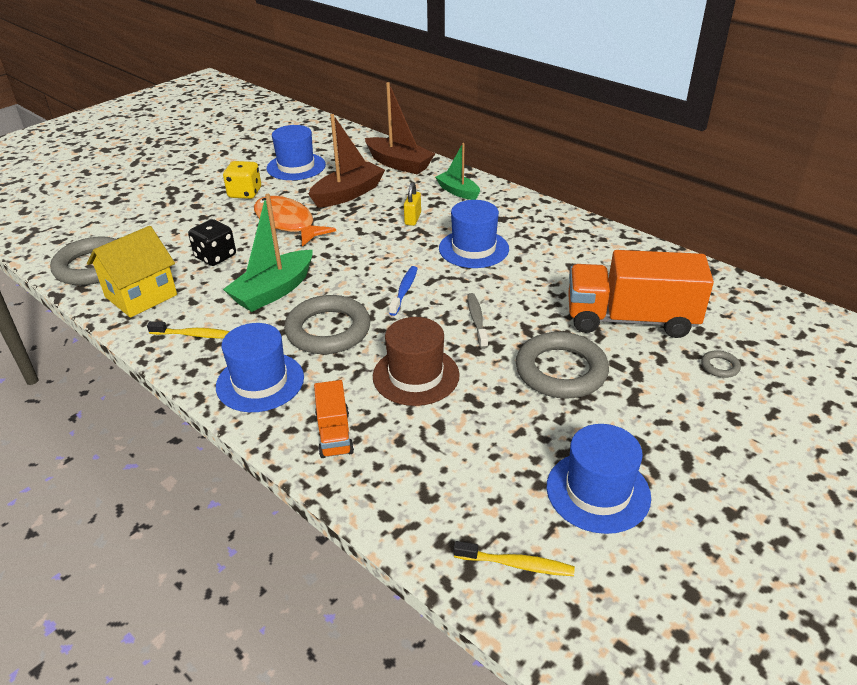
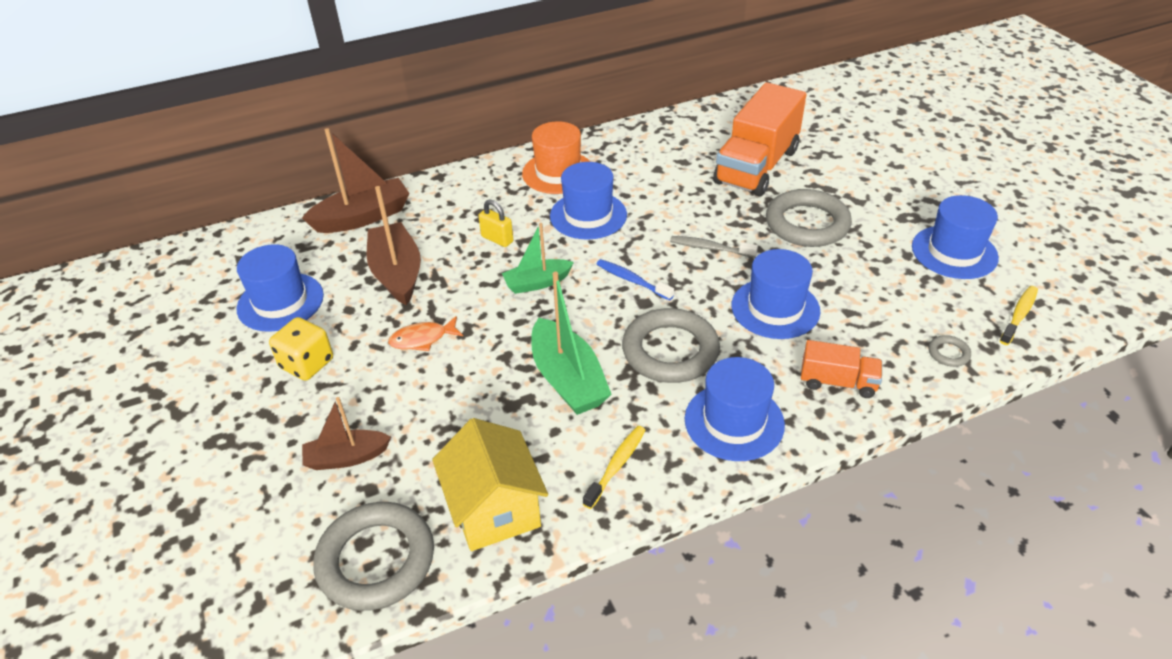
camera: 65 degrees left, 5 degrees up
(171, 231) = (346, 457): none -> brown boat
(215, 257) = (452, 419): black dice -> none
(287, 223) = (422, 339): orange fish -> orange fish, size x0.53
(416, 376) = (775, 308): brown hat -> blue hat
(458, 192) = (467, 194): green boat -> green boat (537, 283)
(520, 220) = (558, 172): none -> orange hat
(720, 366) = (837, 148): grey ring -> grey ring (948, 353)

